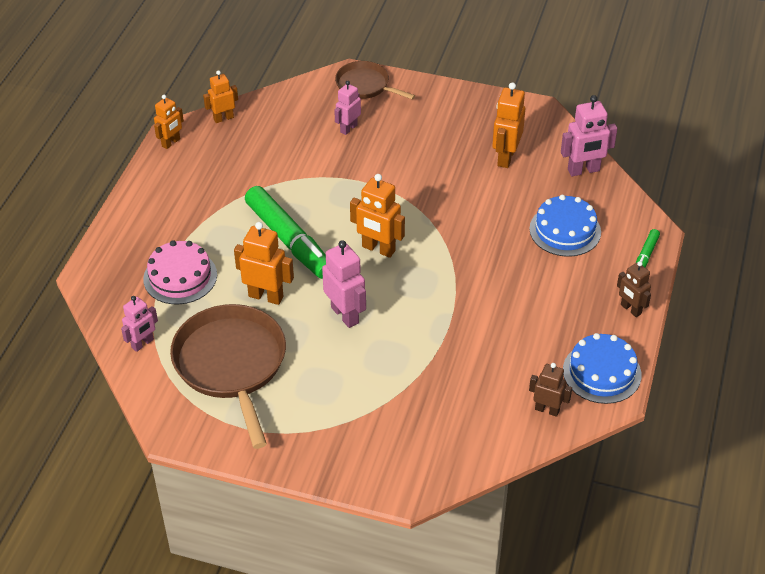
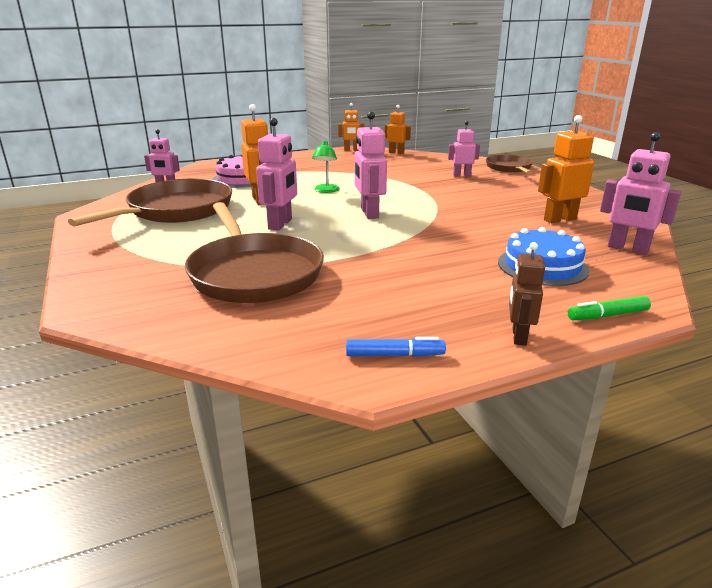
camera: 50 degrees right, 20 degrees down
(289, 240) = (326, 191): green marker -> green lamp
(378, 249) = (369, 213): orange robot -> pink robot
(431, 378) = (254, 273): none -> brown pan
(547, 410) = (288, 343): brown robot -> none
(602, 372) = (394, 355): blue cake -> blue marker

